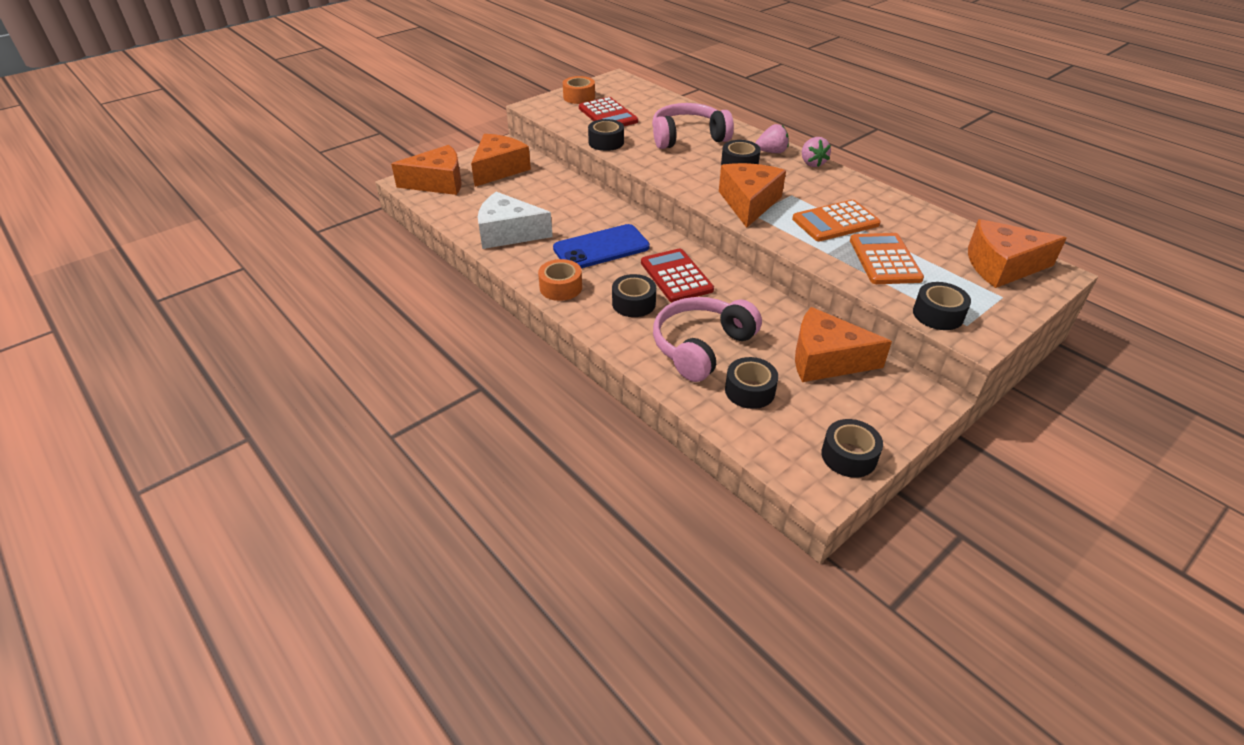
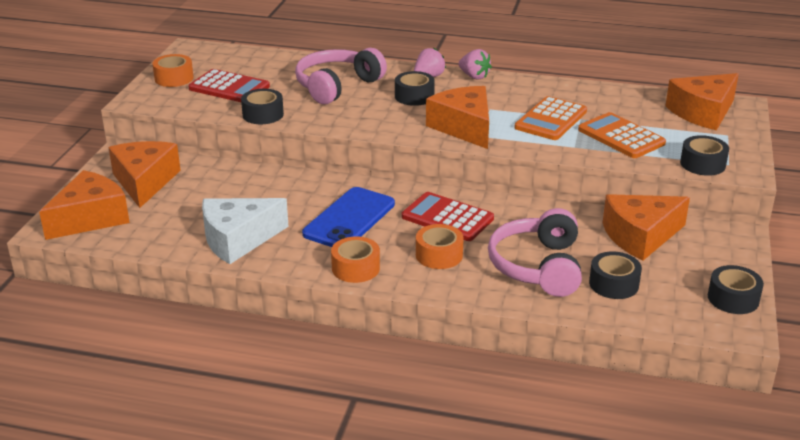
camera: 35 degrees left, 10 degrees down
(633, 303) = (439, 255): black tape -> orange tape

